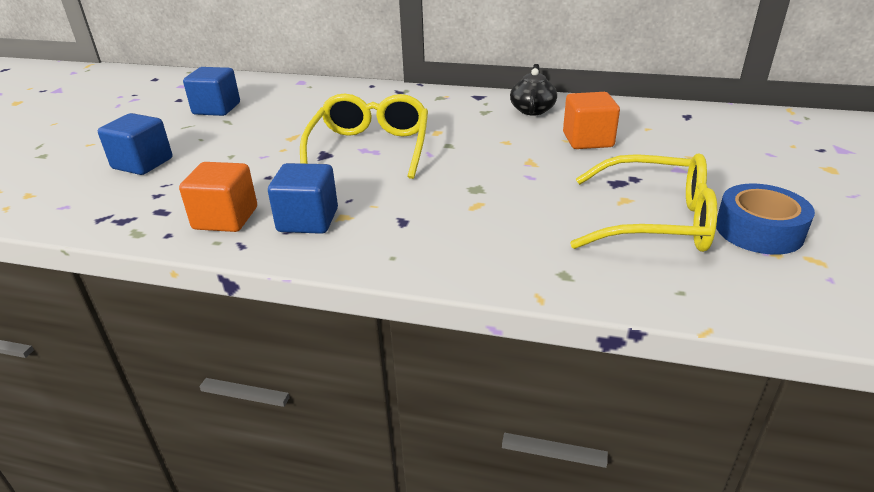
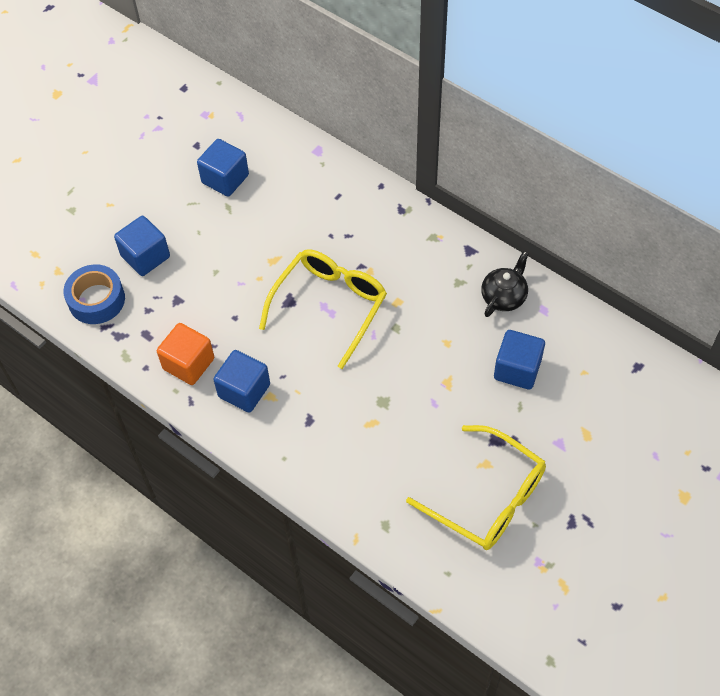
camera: 25 degrees right, 25 degrees up
(587, 140) = (517, 369): orange cube -> blue cube
(759, 230) = (553, 541): blue tape -> blue tape (96, 300)

